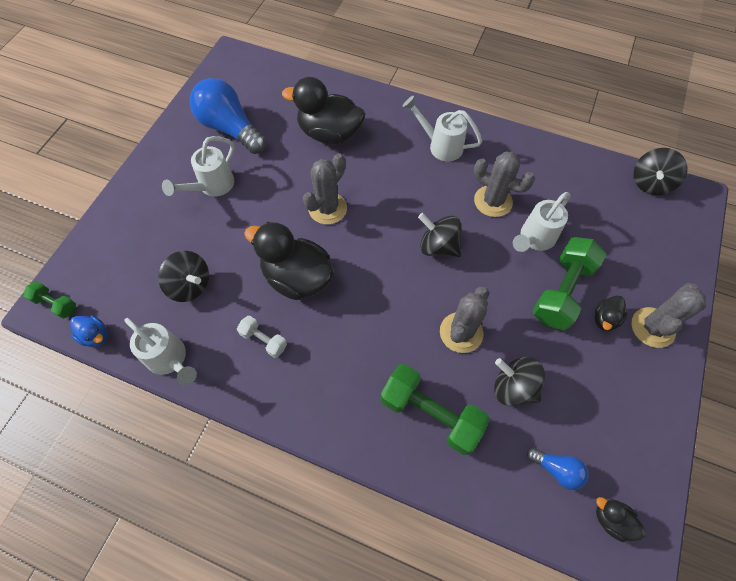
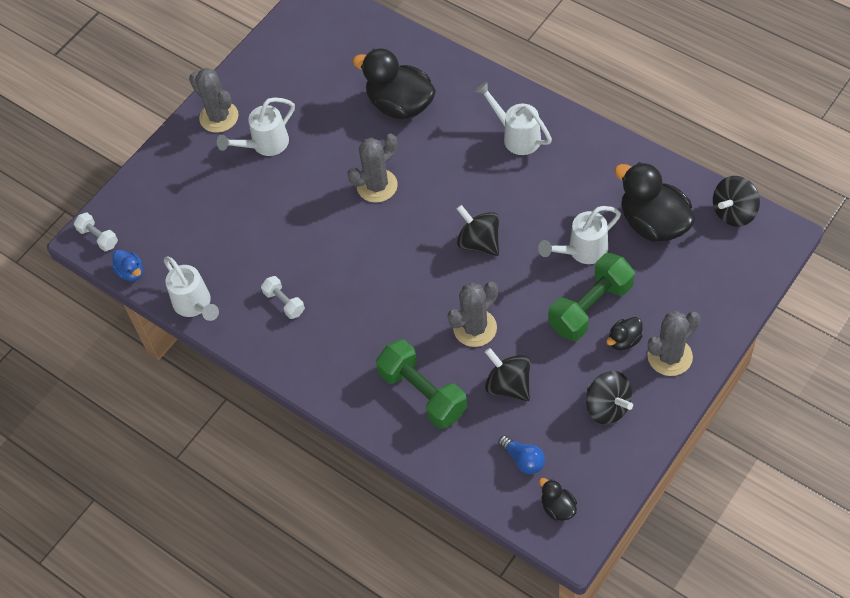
camera: 20 degrees right, 5 degrees down
(55, 304) = (98, 237): green dumbbell -> white dumbbell
(190, 285) = (225, 240): black spinning top -> black spinning top (607, 407)
(230, 129) = (296, 84): blue light bulb -> none
(297, 277) = (329, 250): black duck -> black duck (653, 223)
(493, 201) = (552, 205): grey cactus -> grey cactus (219, 117)

